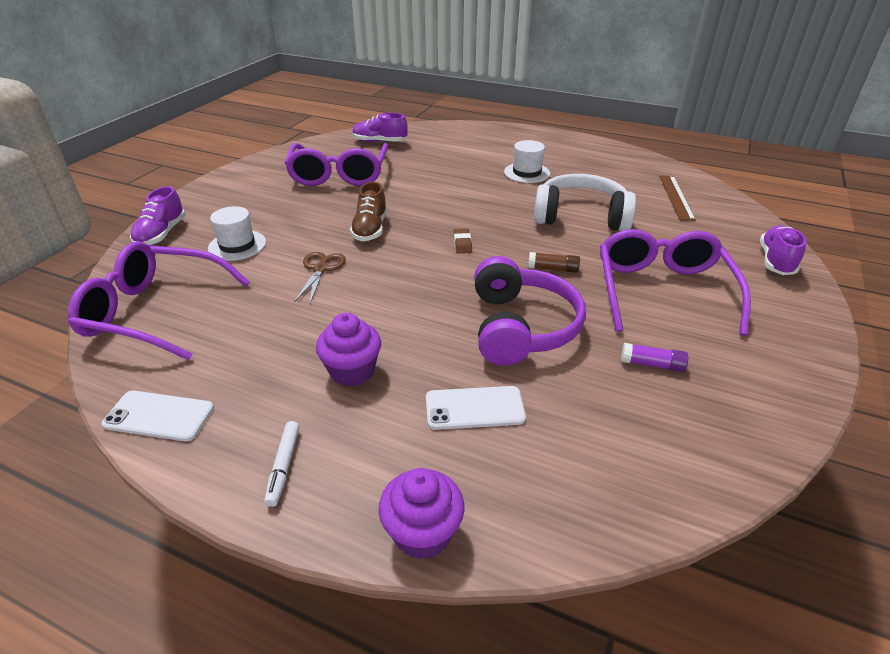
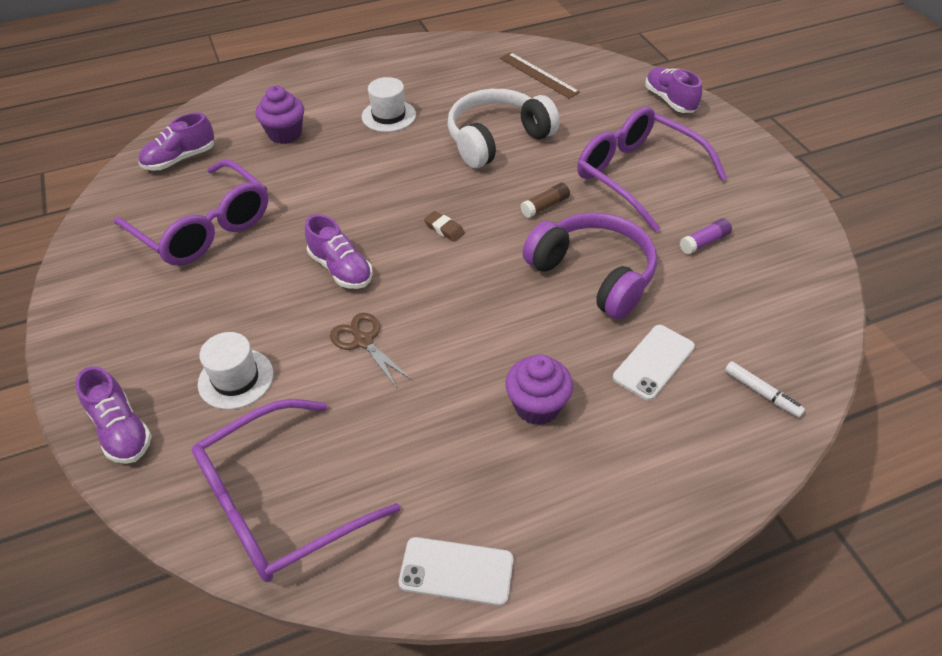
camera: 45 degrees left, 10 degrees up
(159, 416) = (456, 571): white phone -> white phone turned 45 degrees clockwise
(283, 466) = (605, 512): white marker -> white marker (762, 393)
(370, 229) = (341, 269): brown shoe -> purple shoe
(422, 533) = (743, 468): purple cupcake -> purple cupcake (285, 134)

